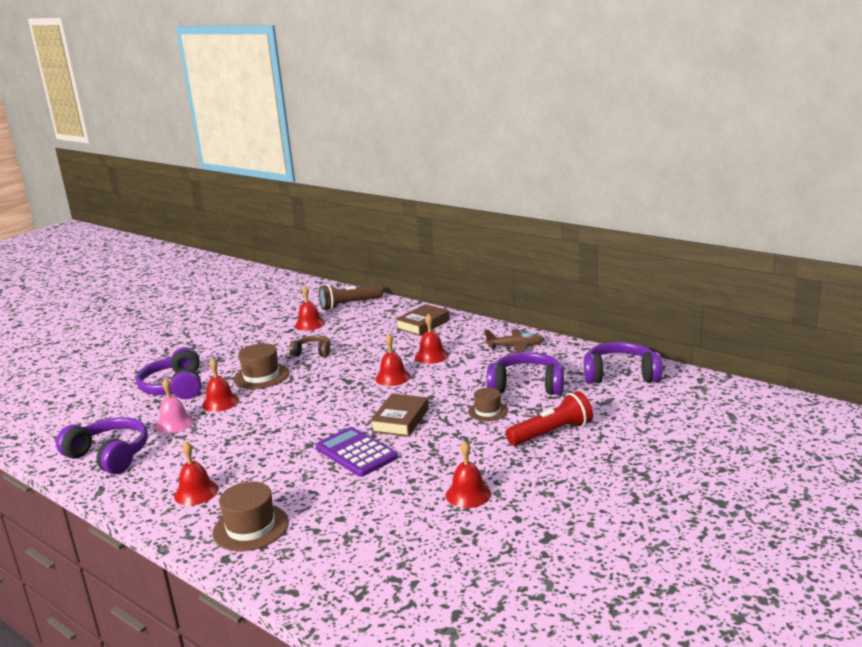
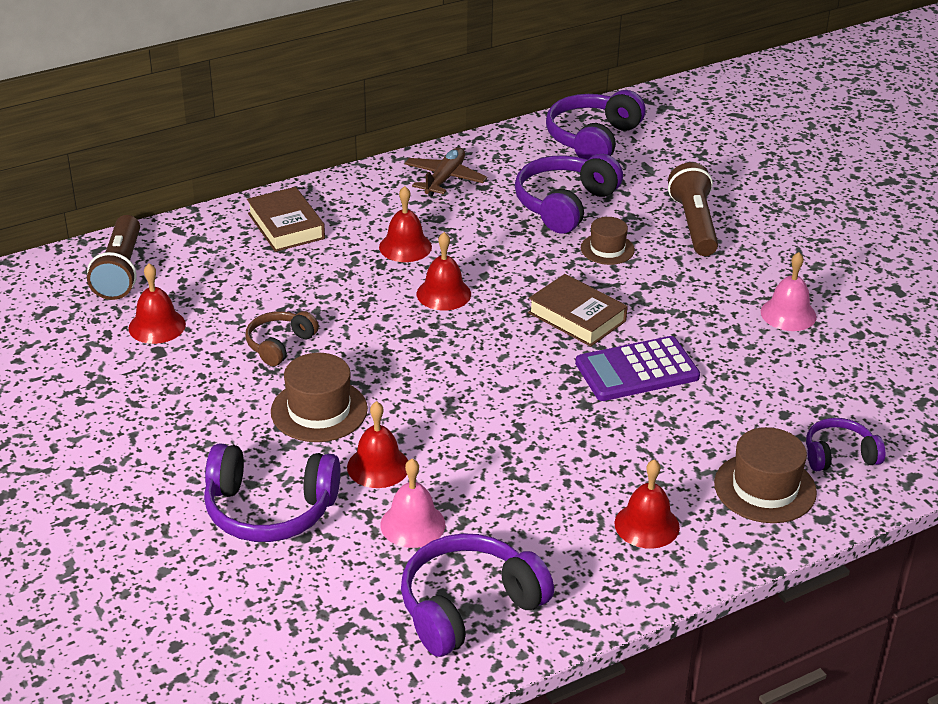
camera: 70 degrees left, 15 degrees up
(302, 551) = (839, 455): none -> purple headphones
(468, 494) = (788, 314): red bell -> pink bell
(551, 433) = (694, 224): red flashlight -> brown flashlight

